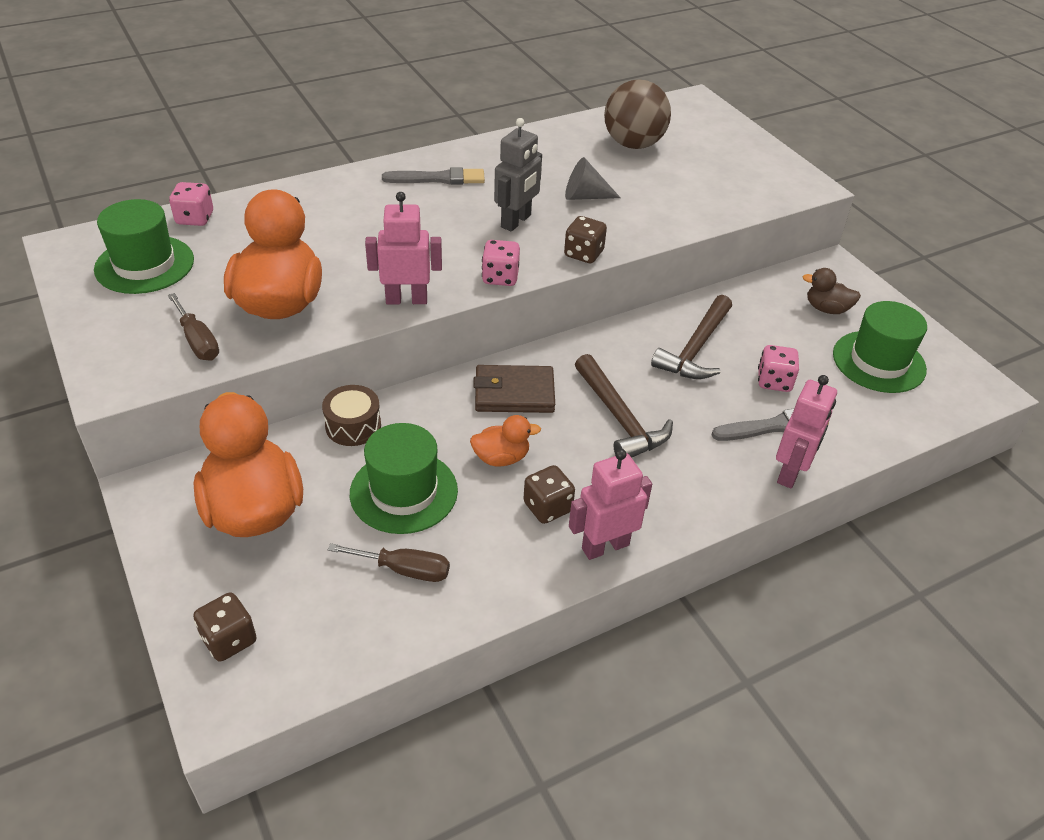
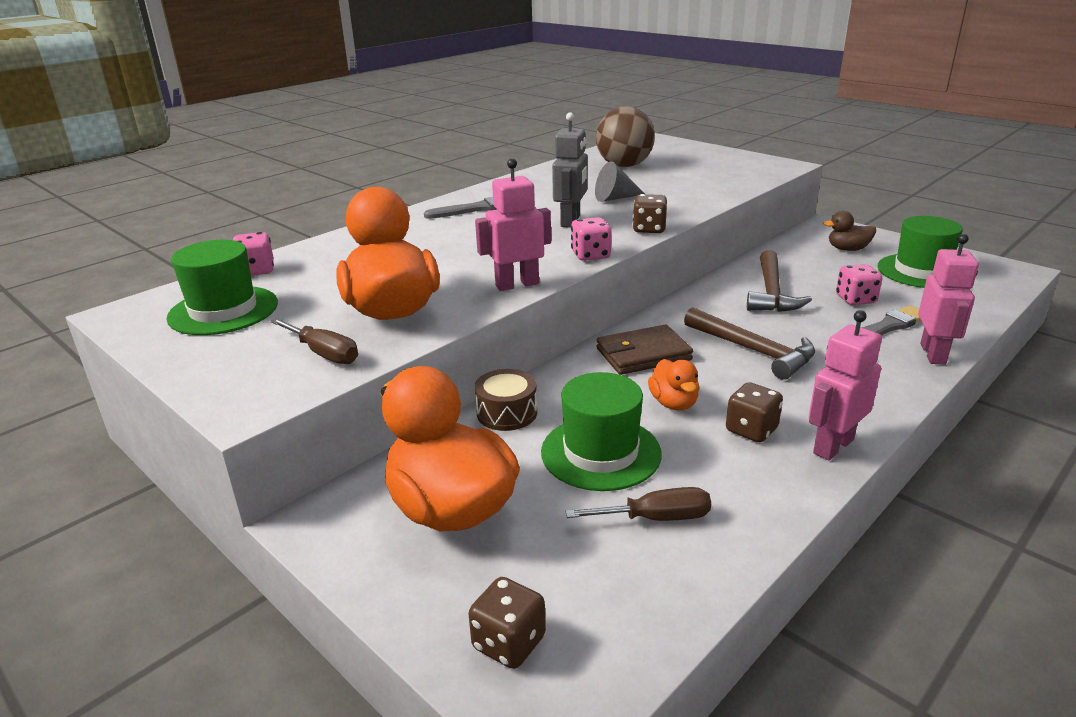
camera: 15 degrees left, 15 degrees down
(501, 458) = (673, 403): orange duck -> orange duck turned 105 degrees clockwise

